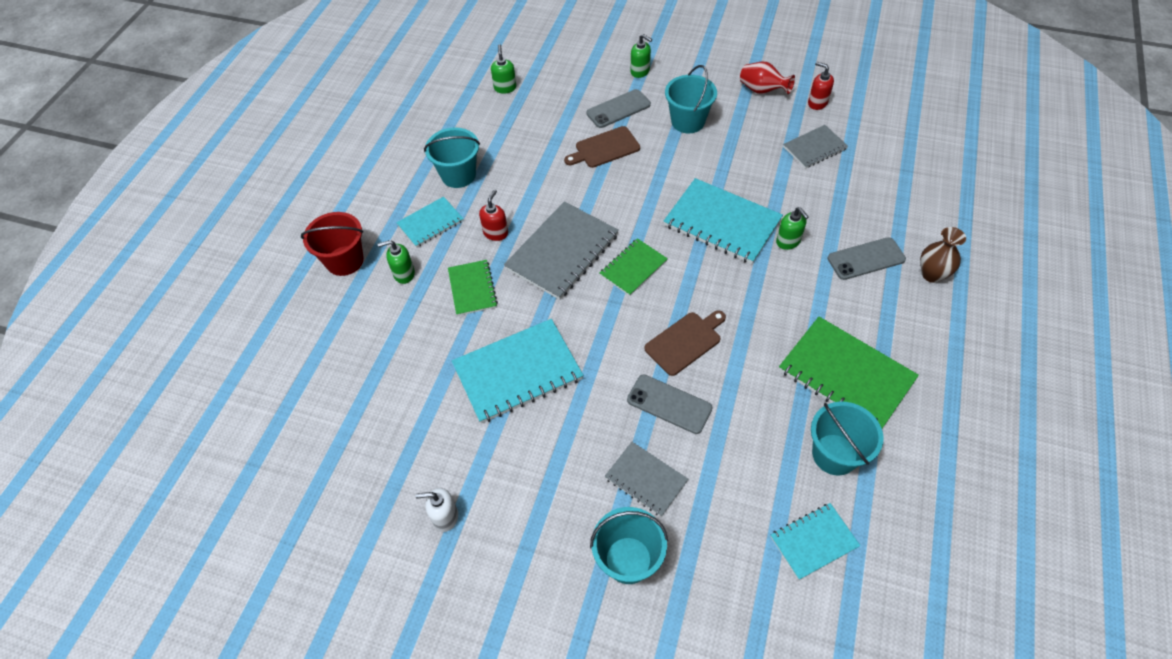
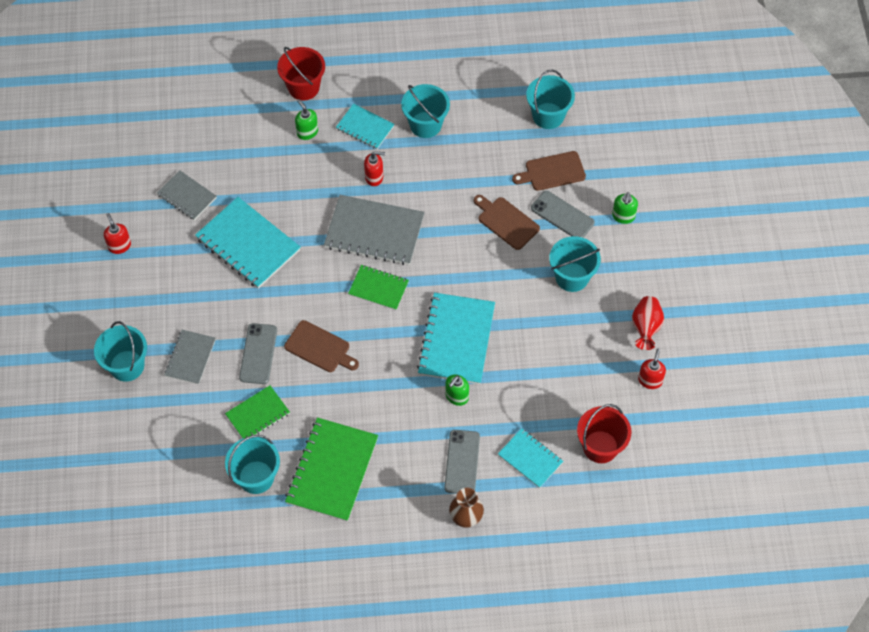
camera: 65 degrees right, 5 degrees up
(445, 517) = (119, 246): white soap dispenser -> red soap dispenser
(472, 289) = (312, 184): green notebook -> green notebook (257, 414)
(505, 88) = (548, 116): green soap dispenser -> turquoise bucket
(567, 102) = (552, 172): none -> brown cutting board
(814, 148) = (584, 392): grey notebook -> grey notebook (187, 196)
(814, 541) = (180, 478): turquoise notebook -> turquoise notebook (530, 459)
(866, 259) = (462, 462): grey phone -> grey phone turned 45 degrees clockwise
(876, 154) = (600, 447): none -> red bucket

